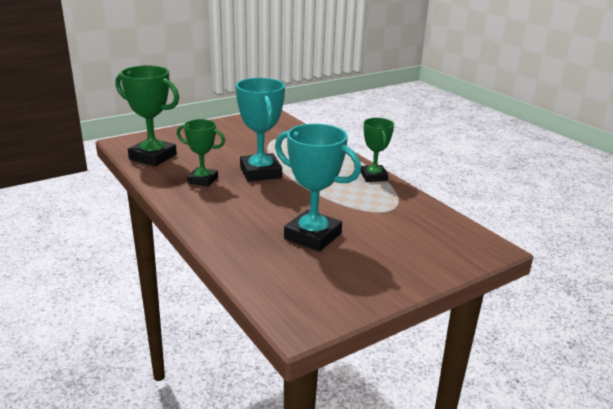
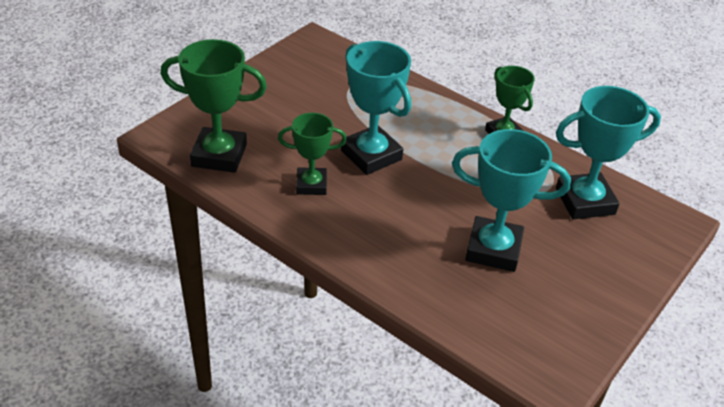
camera: 20 degrees left, 15 degrees up
(413, 222) = (585, 201): none -> turquoise trophy

